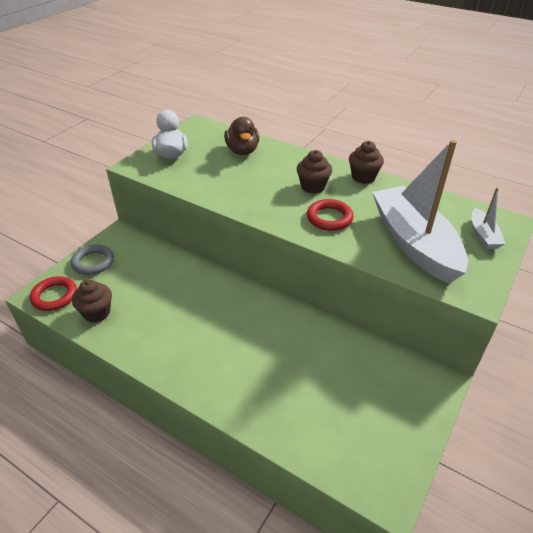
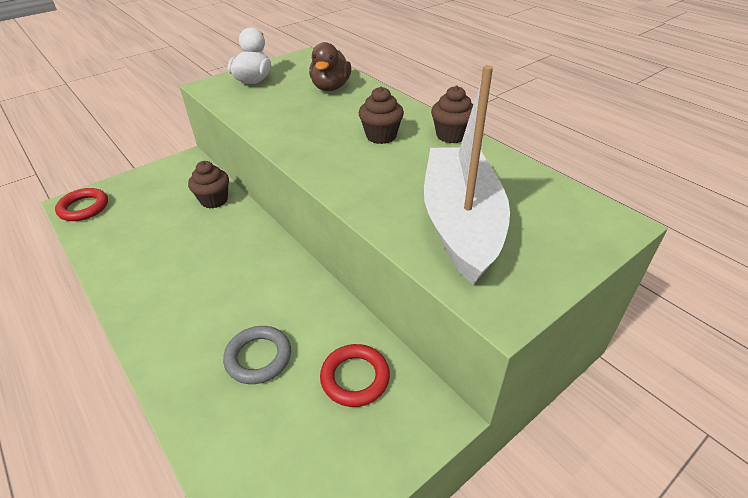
camera: 20 degrees right, 0 degrees up
(93, 262) = (142, 182): grey ring -> grey ring (258, 357)
(97, 313) = (109, 233): brown cupcake -> brown cupcake (214, 200)
(329, 218) = (373, 173): red ring -> red ring (355, 378)
(483, 235) = (568, 233): white boat -> none

